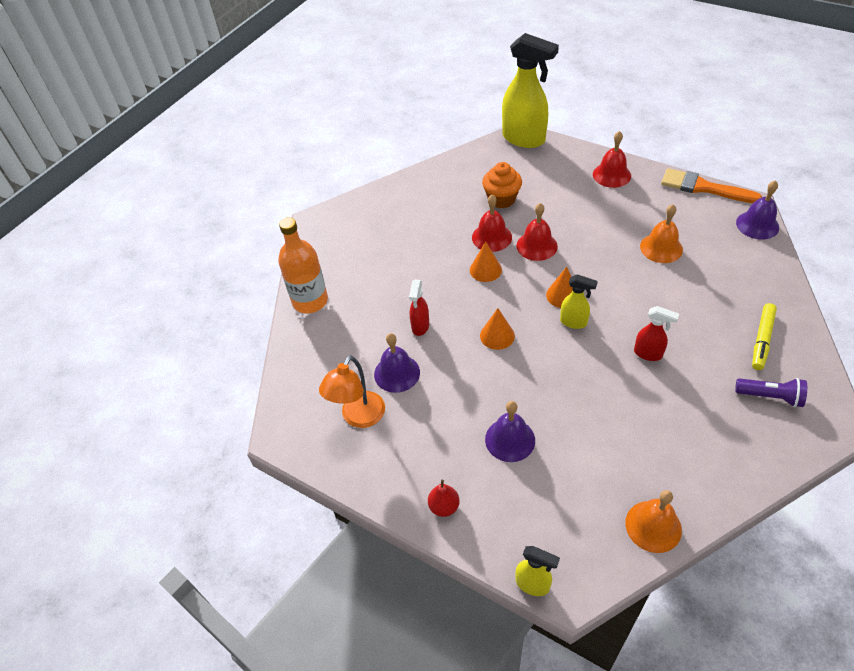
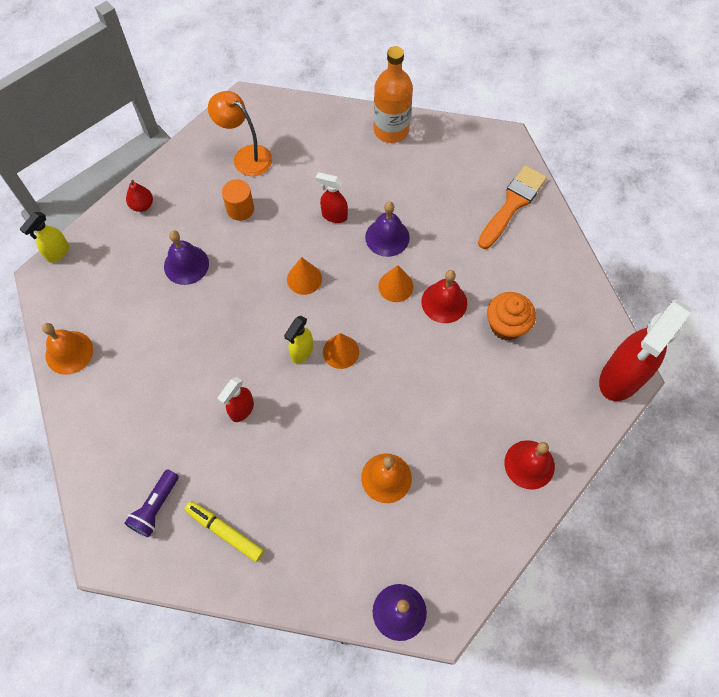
camera: 95 degrees right, 15 degrees up
(397, 373) = (284, 189): purple bell -> purple bell (387, 237)
(429, 406) = (240, 209): none -> orange cylinder
(524, 139) = (620, 378): yellow spray bottle -> red spray bottle
(536, 246) = (420, 344): red bell -> none
(703, 187) = (483, 573): orange brush -> orange brush (512, 204)

